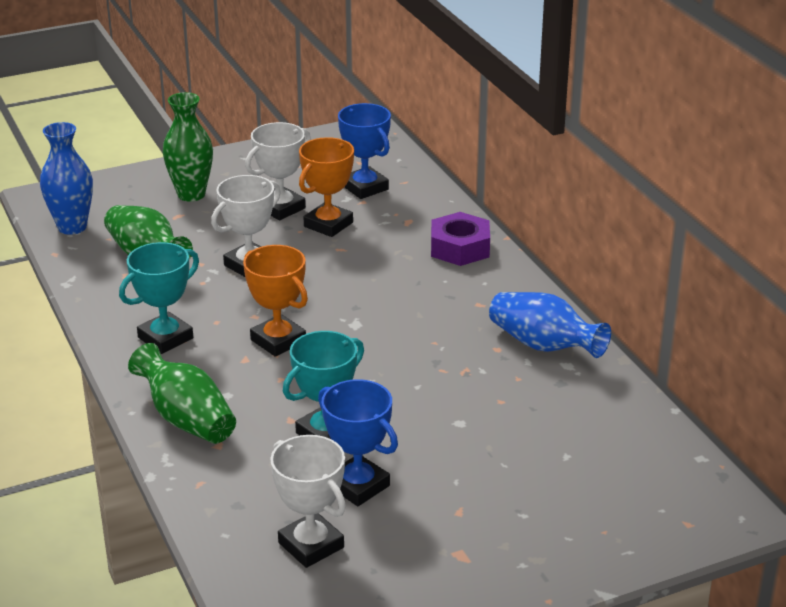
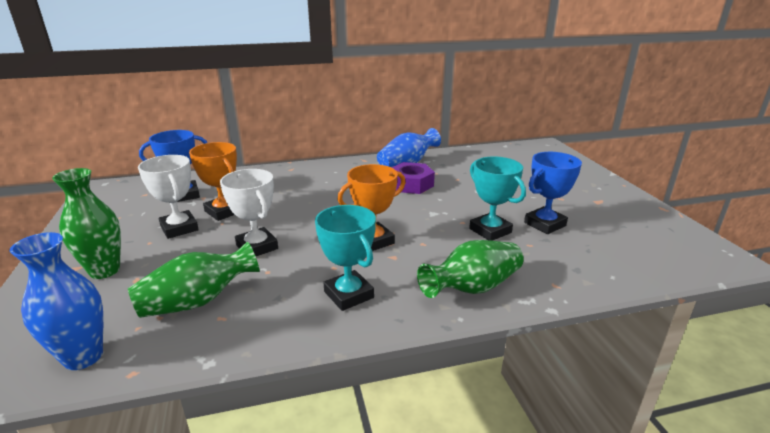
camera: 80 degrees left, 5 degrees down
(311, 545) = (610, 244): white trophy -> none
(460, 248) = (292, 174): purple nut -> purple nut (411, 184)

